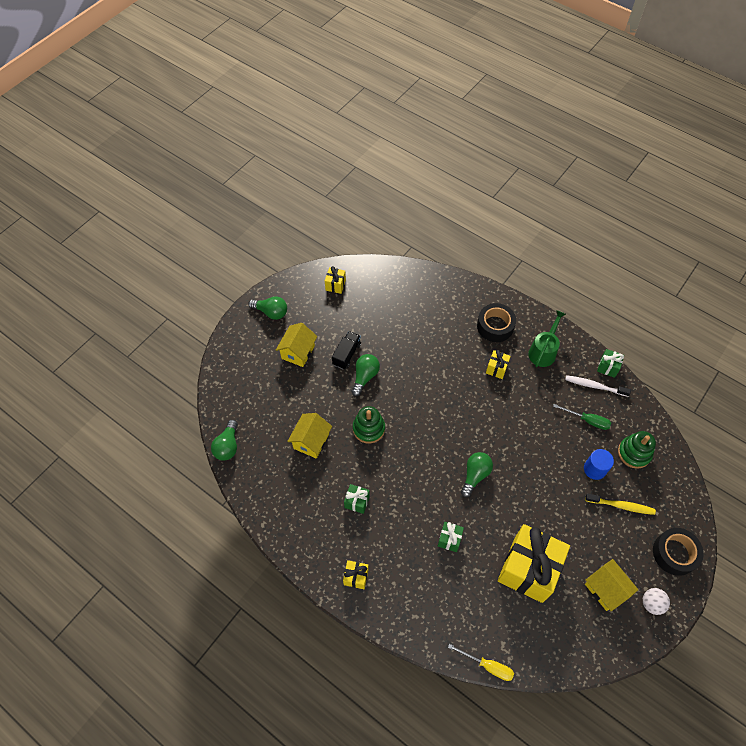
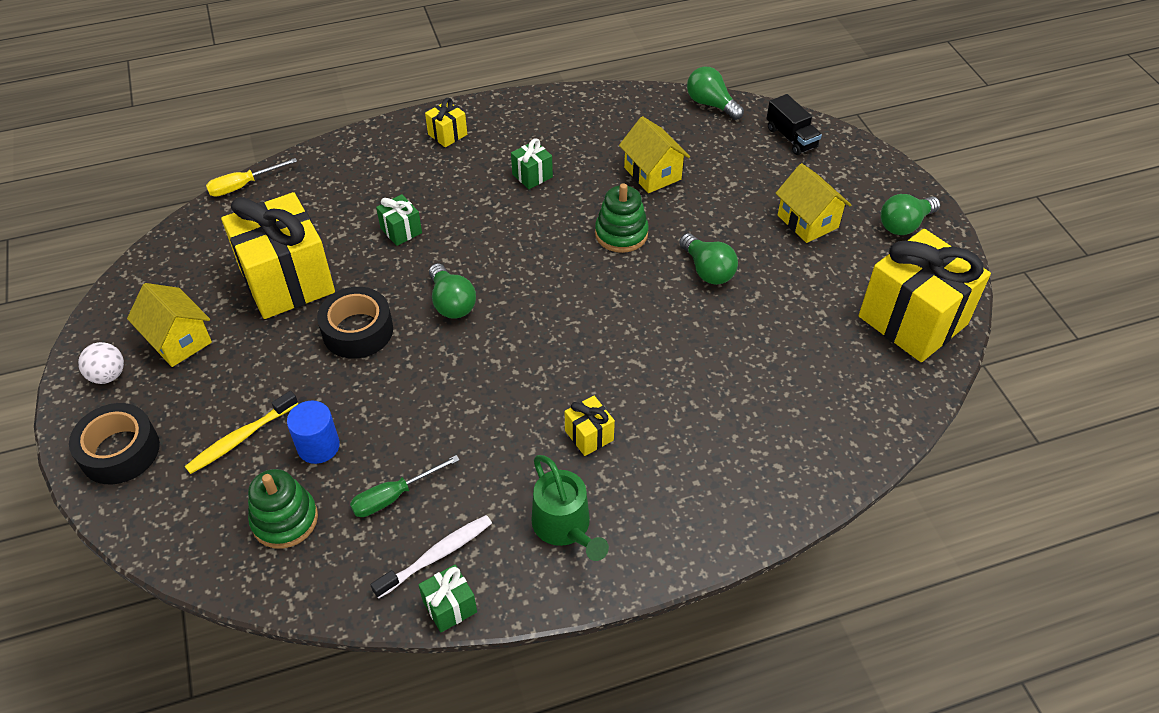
camera: 125 degrees right, 10 degrees down
(335, 285) = (912, 320): yellow gift -> yellow gift, size x2.36
(346, 354) = (763, 269): black truck -> black truck (791, 137)
(495, 326) = (671, 488): black tape -> black tape (358, 331)
(605, 589) = (178, 340): yellow house -> yellow house turned 45 degrees clockwise

